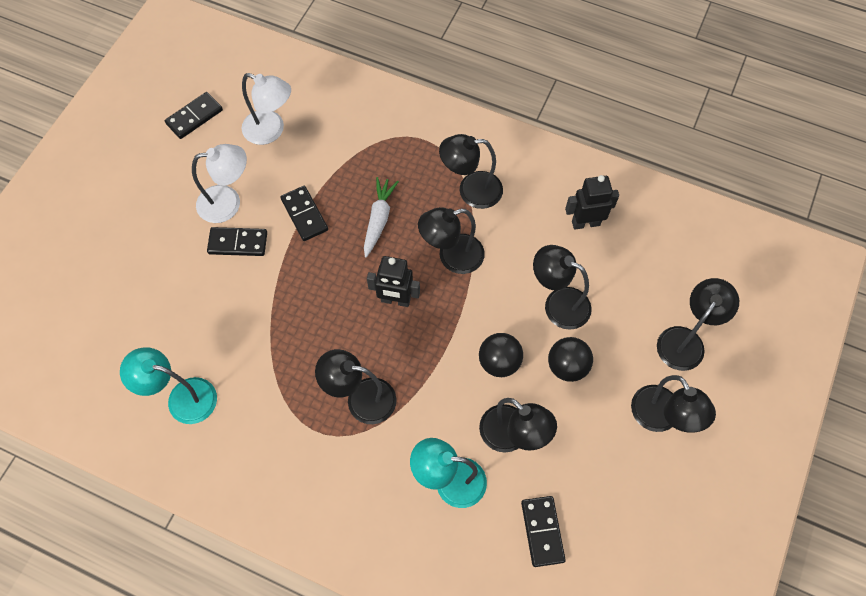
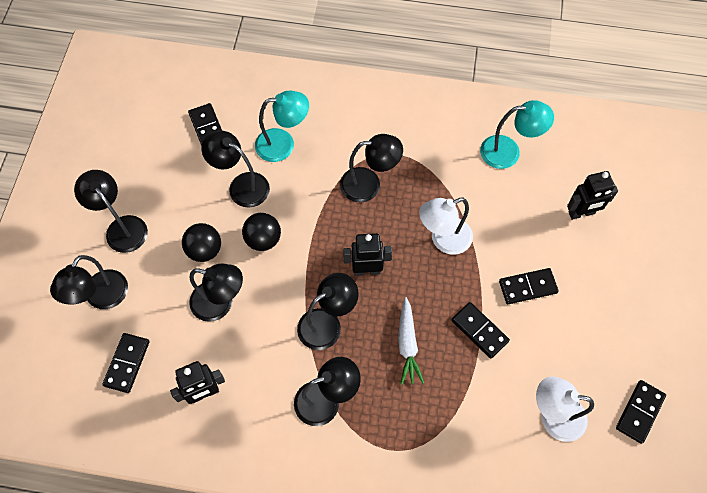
camera: 165 degrees right, 0 degrees up
(141, 304) = (581, 213): none -> black robot
(228, 202) = (556, 324): white lamp -> white lamp (443, 239)
(660, 267) = (127, 363): none -> black domino

